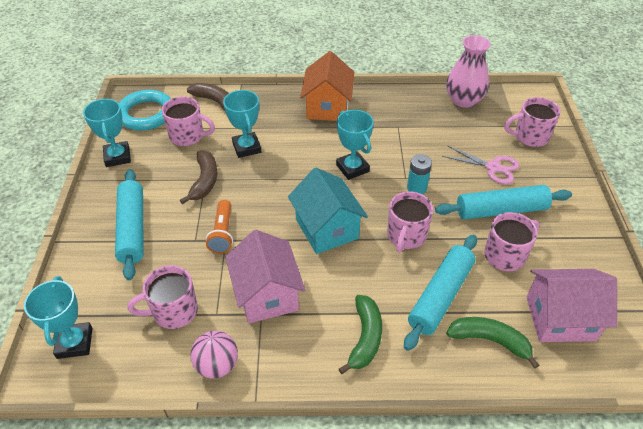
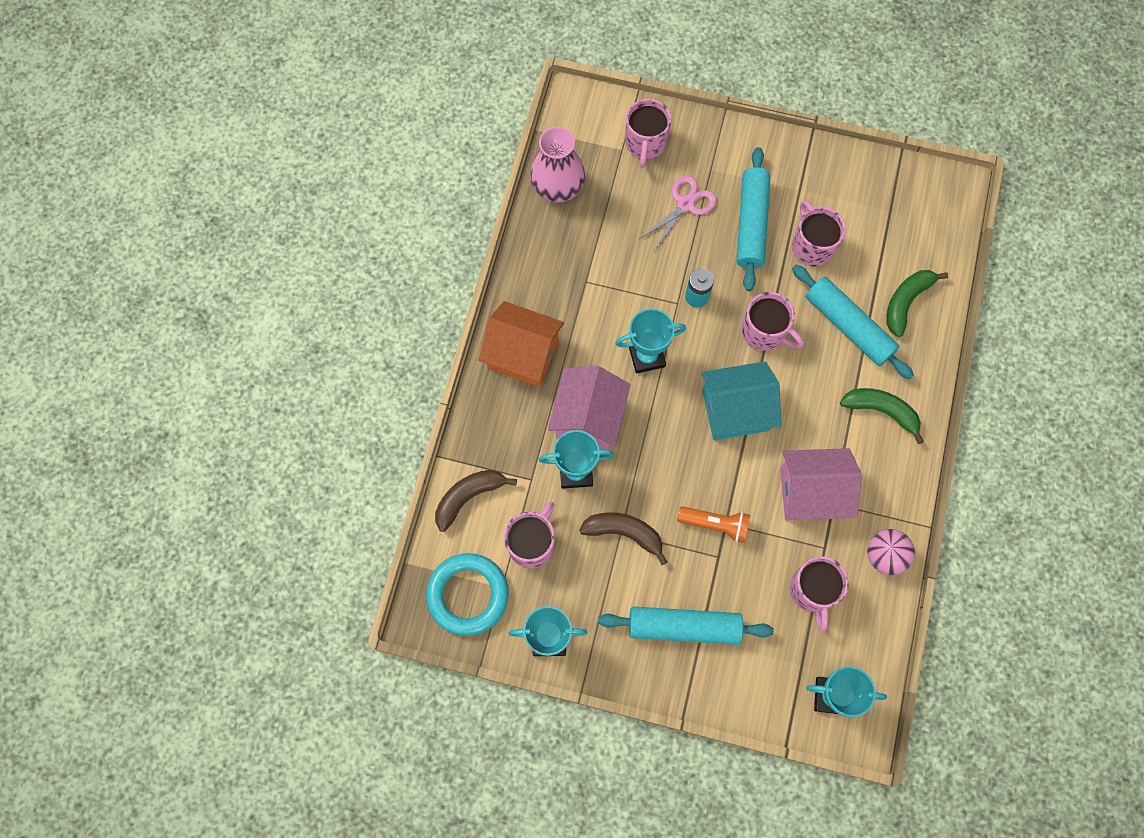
camera: 75 degrees left, 25 degrees up
(560, 318) = (895, 231): pink house -> pink house (588, 418)

